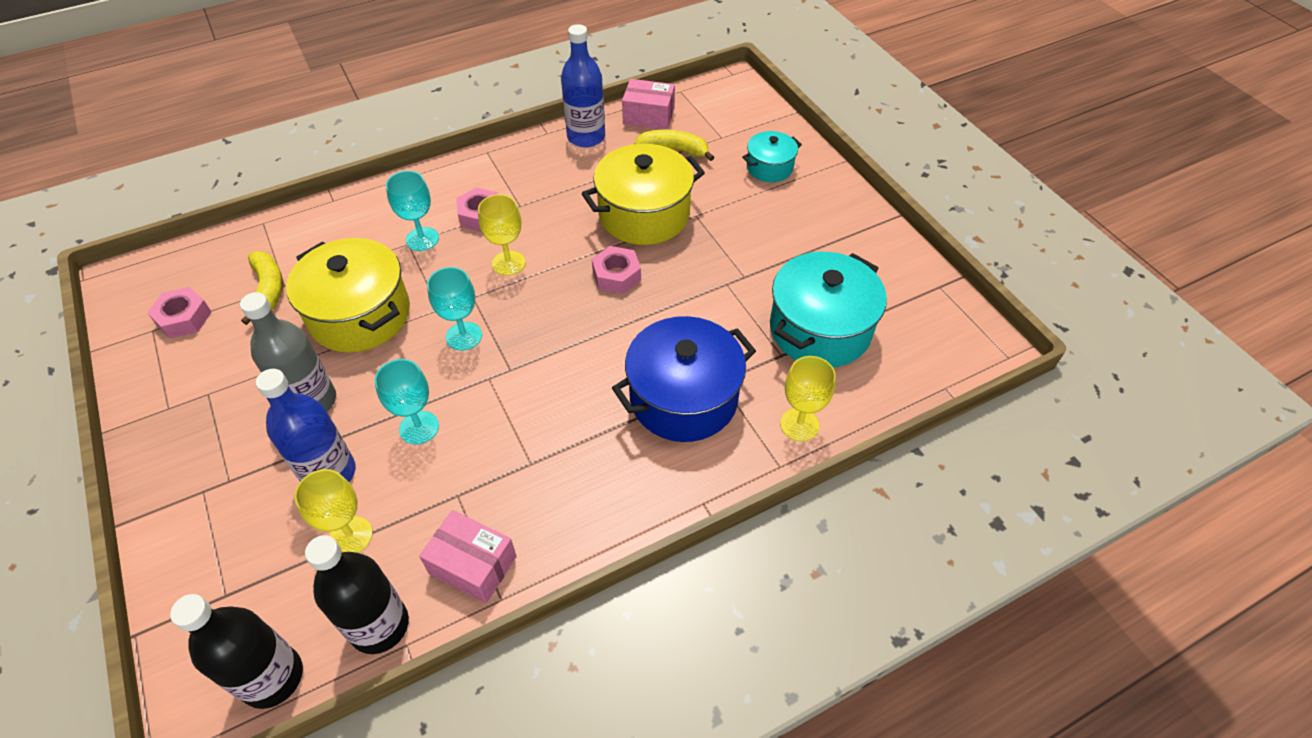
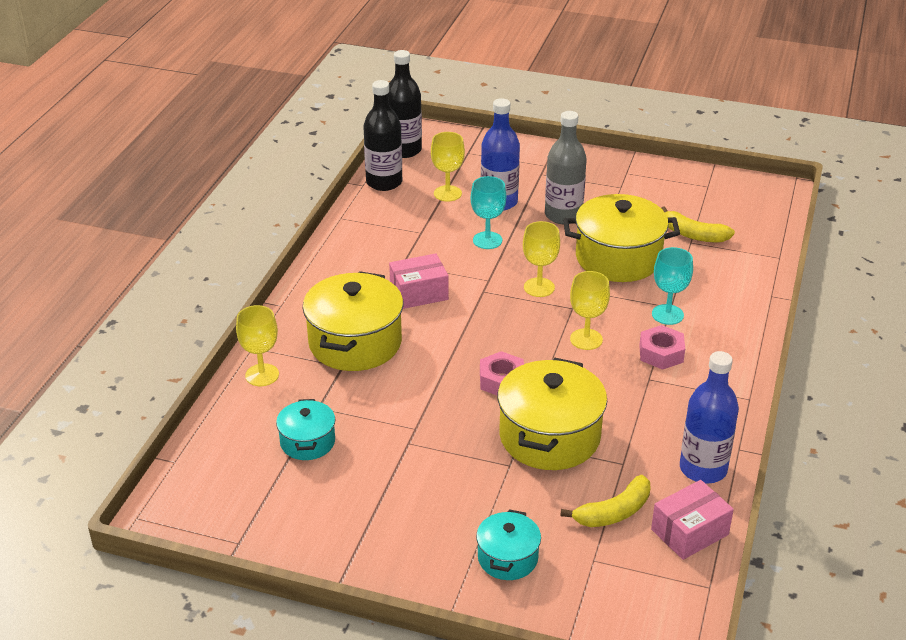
camera: 135 degrees right, 15 degrees down
(184, 318) = (705, 199): pink nut -> none
(464, 336) = (539, 287): turquoise goblet -> yellow goblet
(473, 565) = (372, 218): pink box -> pink box (419, 293)
(683, 398) = (355, 343): blue pot -> yellow pot
(820, 329) = (307, 442): turquoise pot -> turquoise pot, size x0.54

